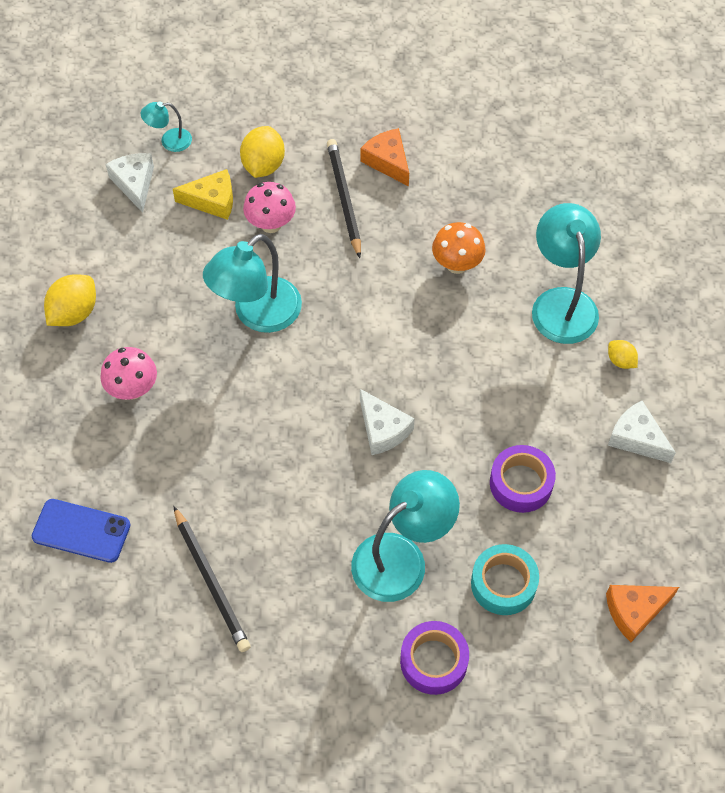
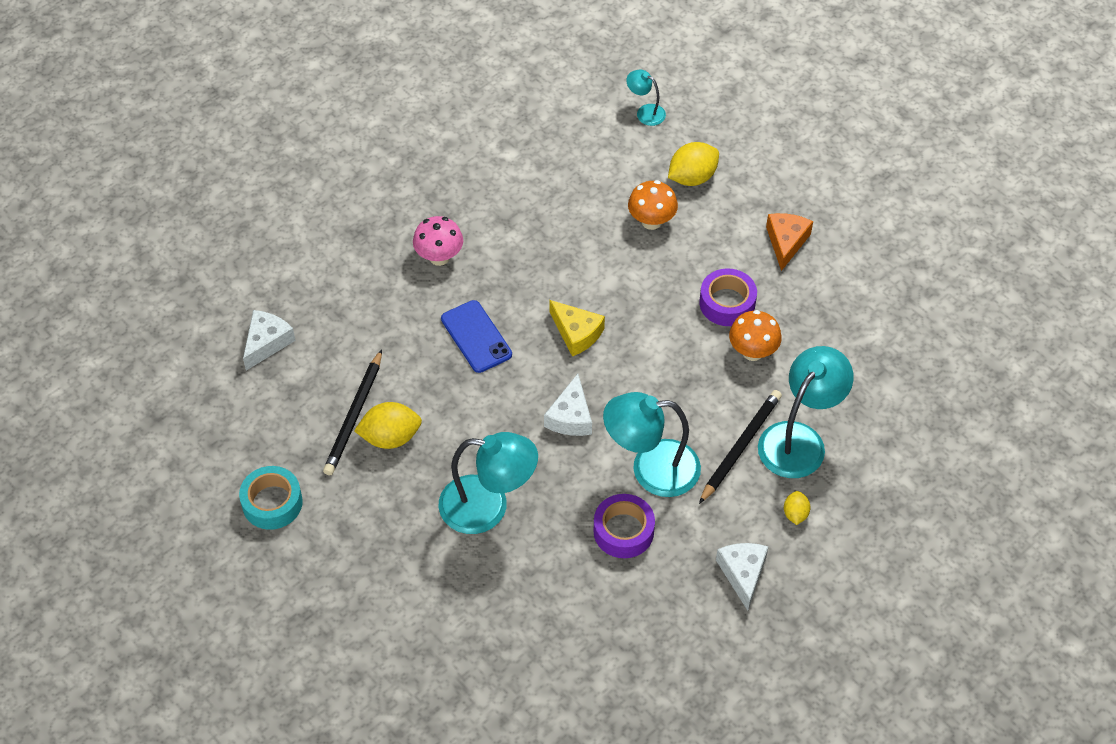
camera: 45 degrees right, 5 degrees down
(74, 313) = (456, 179): yellow lemon -> yellow lemon (390, 437)
(81, 531) = (312, 318): blue phone -> blue phone (476, 337)
(134, 184) = (589, 123): white cheese -> white cheese (267, 343)
(212, 201) = (628, 175): yellow cheese -> yellow cheese (576, 333)
(257, 314) = (573, 274): turquoise lamp -> turquoise lamp (651, 469)
(271, 224) = (651, 221): pink mushroom -> orange mushroom
(344, 198) = (723, 243): black pencil -> black pencil (740, 447)
(433, 661) = (434, 587): purple tape -> purple tape (727, 303)
(503, 584) = (535, 582): turquoise tape -> turquoise tape (272, 503)
(634, 611) = (603, 679): orange cheese -> none

